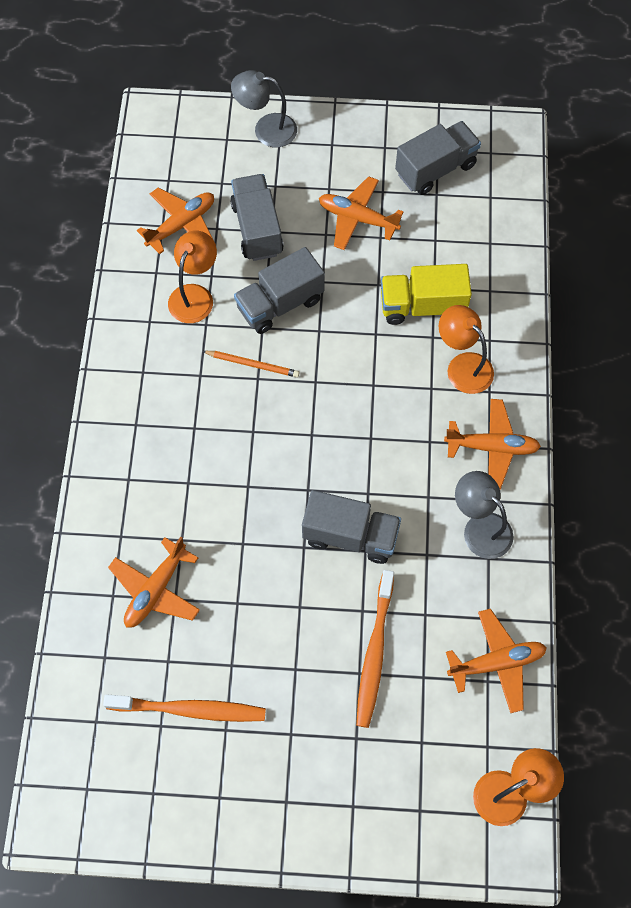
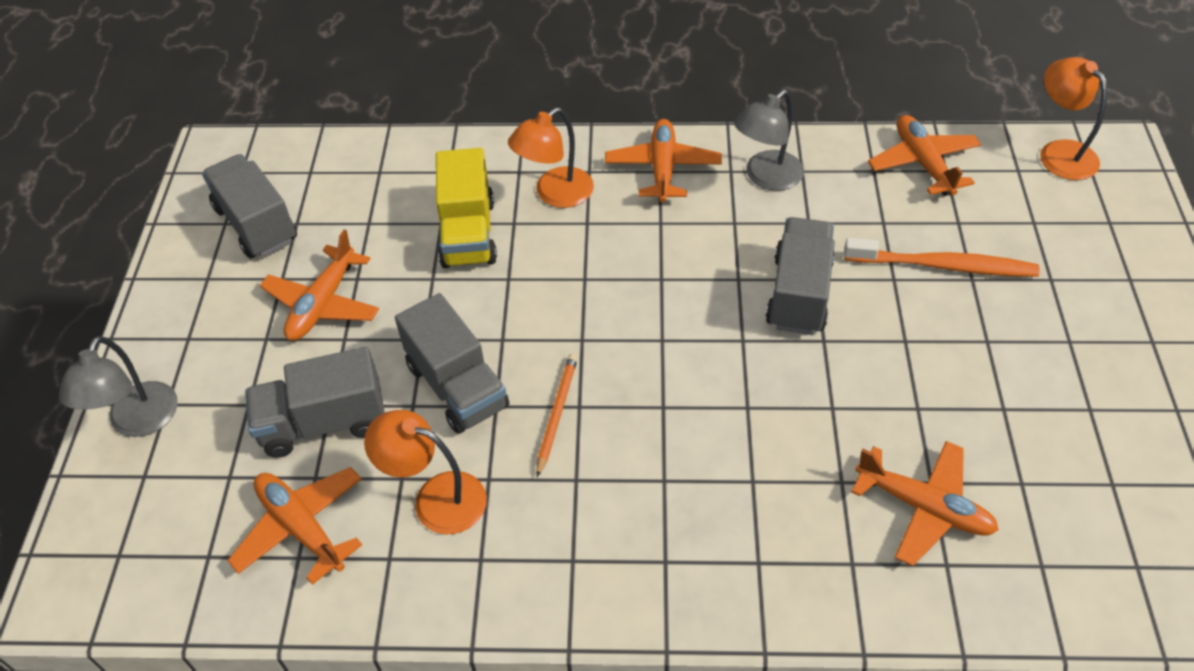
camera: 90 degrees left, 15 degrees down
(190, 709) = (1078, 451): orange toothbrush -> none

